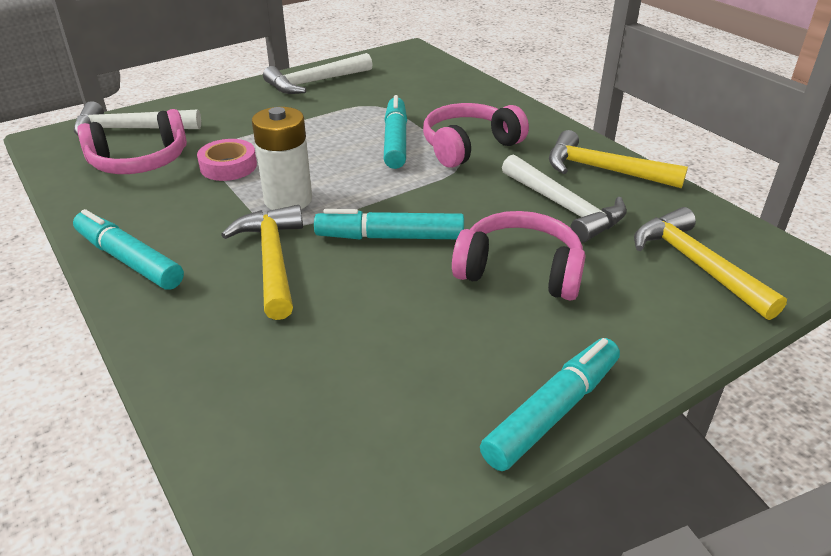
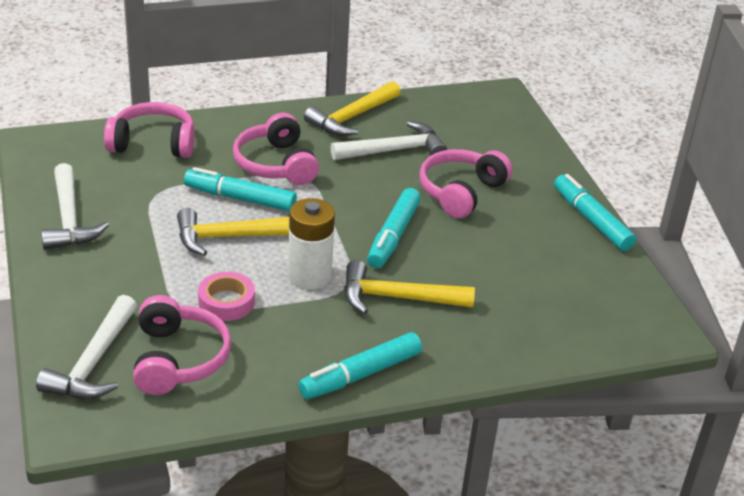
camera: 75 degrees left, 0 degrees up
(450, 88) = (153, 143): none -> pink headphones
(696, 265) = (484, 126): yellow hammer -> yellow hammer (231, 237)

